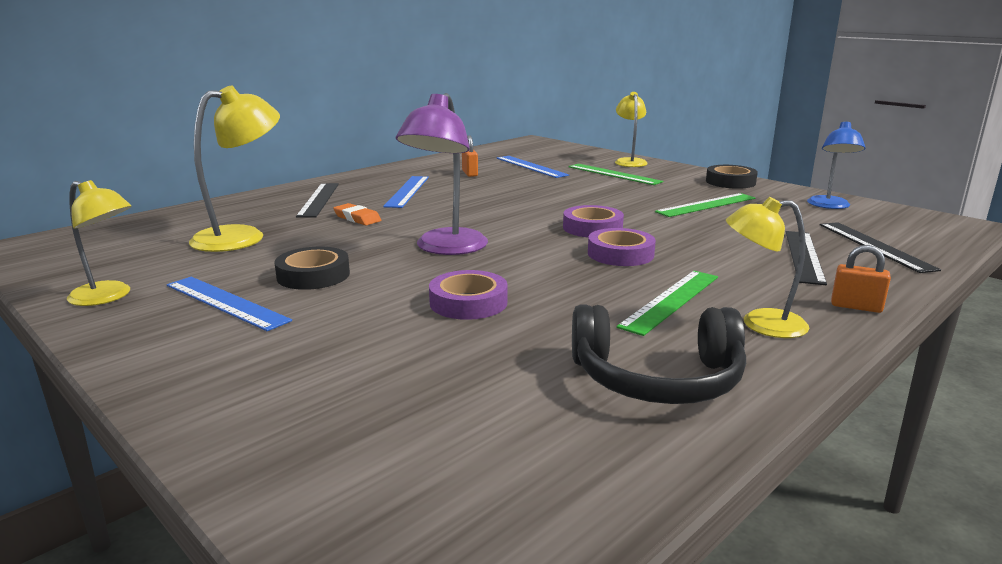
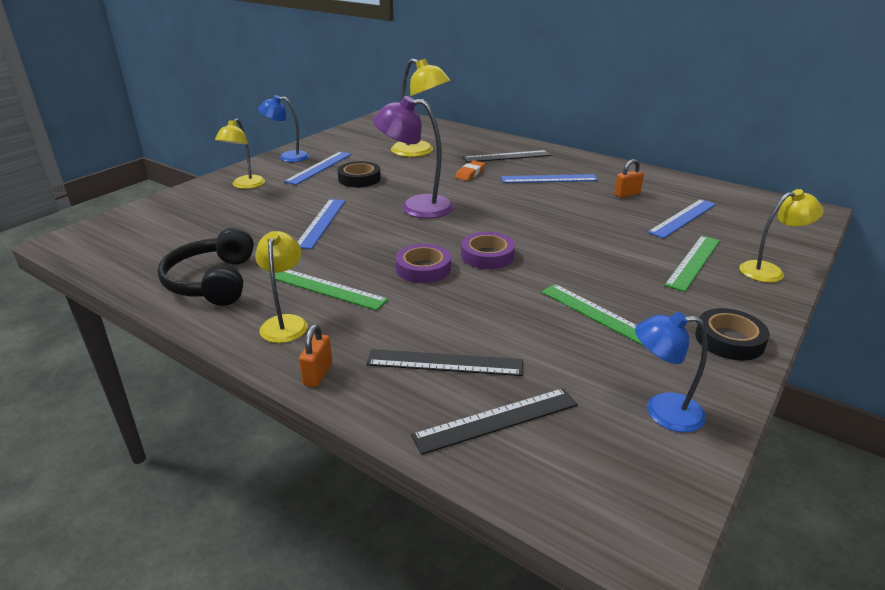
camera: 80 degrees right, 10 degrees up
(108, 297) = (325, 145): yellow lamp -> yellow lamp (245, 185)
(128, 330) = (287, 157): none -> blue lamp
(468, 302) = (321, 222): purple tape -> blue ruler

